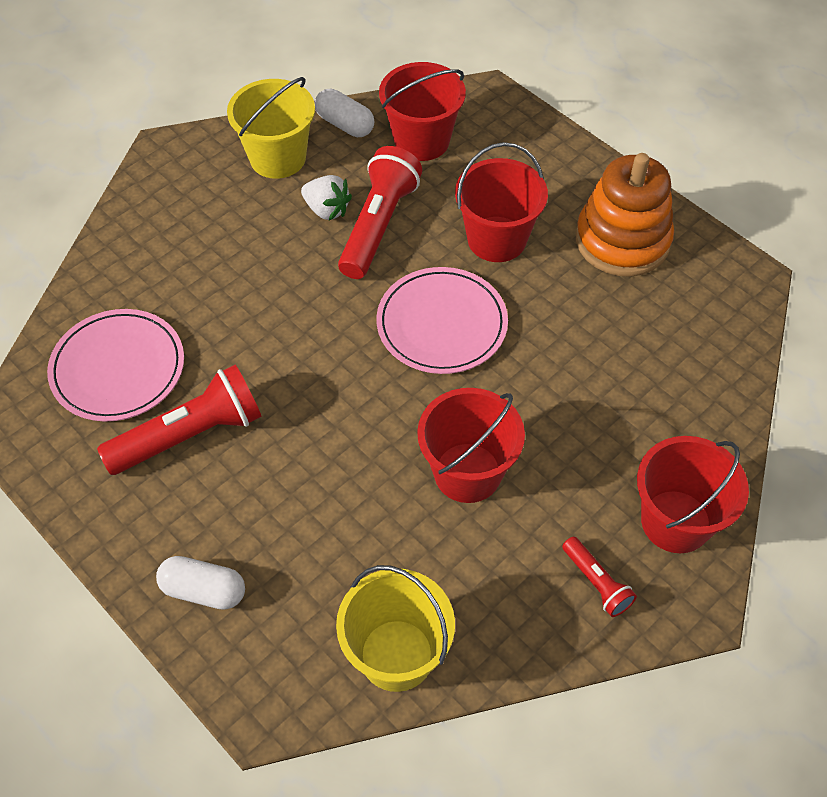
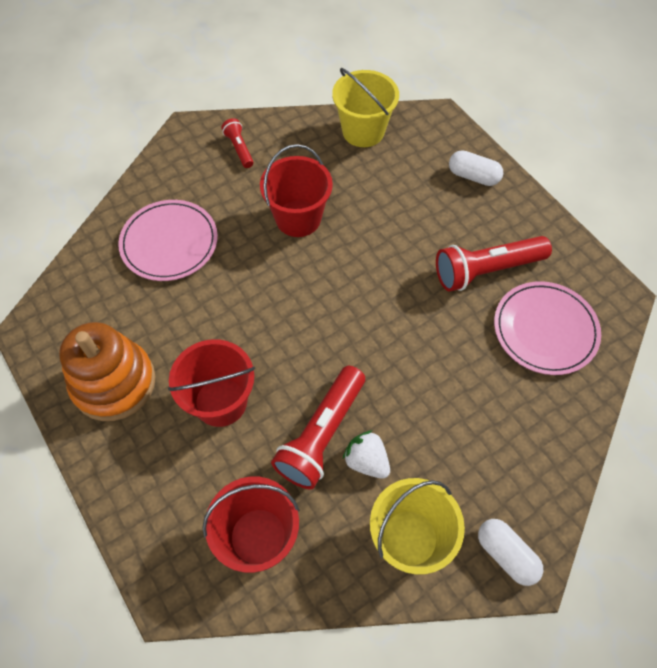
camera: 170 degrees left, 5 degrees up
(345, 124) = (334, 576): white capsule -> white capsule (506, 554)
(442, 324) = (288, 328): pink plate -> pink plate (169, 242)
(675, 521) = (177, 172): red bucket -> none

